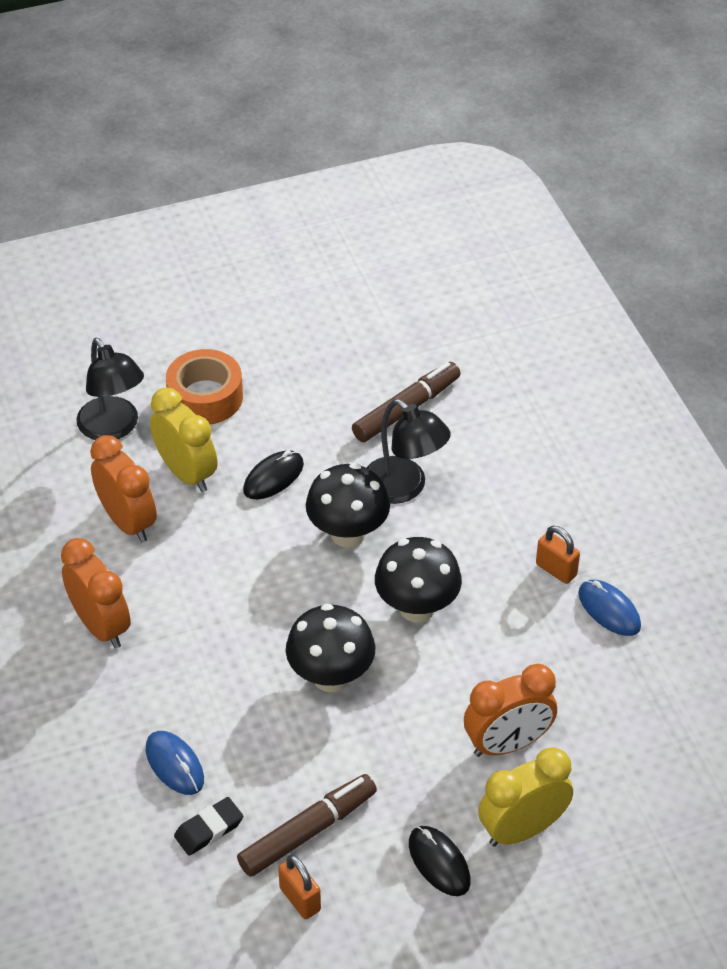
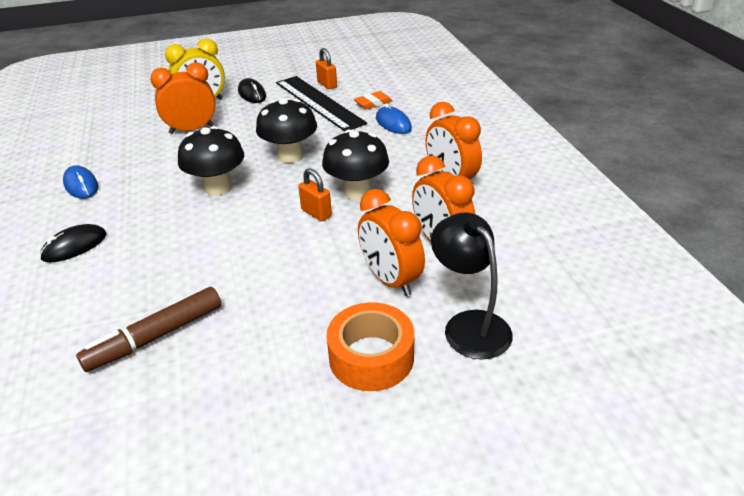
camera: 175 degrees left, 10 degrees down
(186, 473) = (390, 280): yellow clock -> orange clock
(209, 829) = (373, 103): black eraser -> orange eraser
(273, 477) = (308, 275): black mouse -> black mouse (74, 246)
(308, 831) = (318, 102): brown marker -> black ruler
(348, 534) = (253, 232): black mushroom -> black mushroom (357, 192)
(404, 488) = (192, 264): black lamp -> none
(556, 570) = (101, 207): orange padlock -> orange padlock (316, 213)

